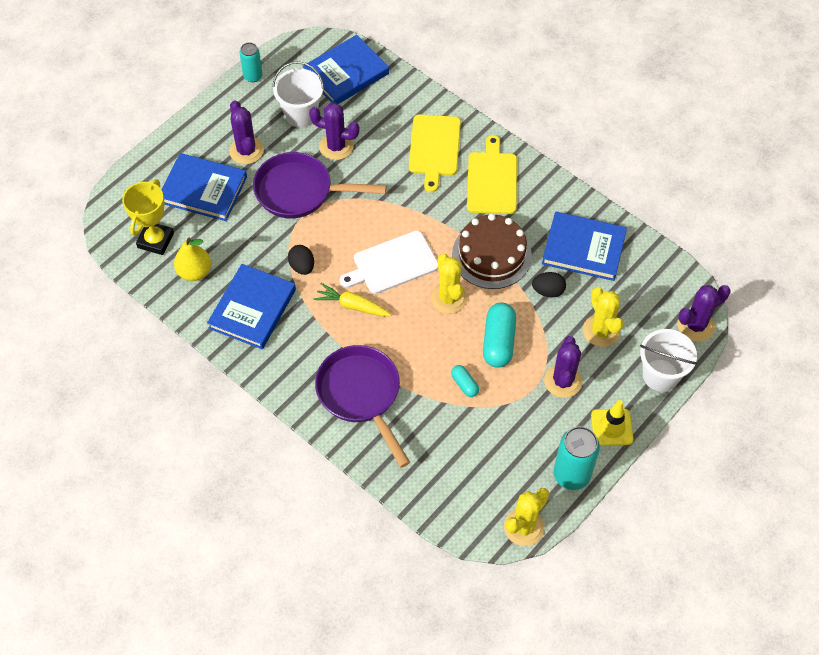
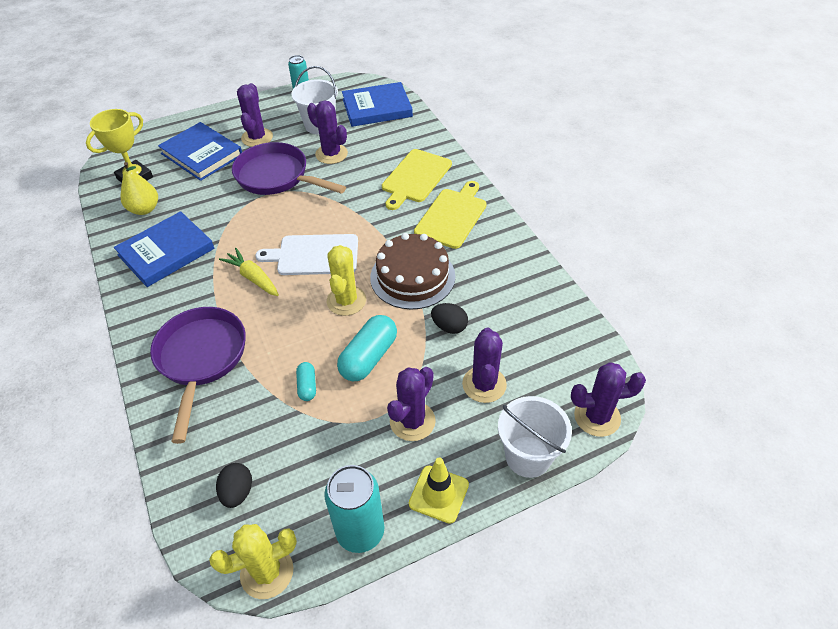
camera: 25 degrees right, 10 degrees down
(302, 266) = (234, 232): black egg -> black egg (237, 492)
(583, 248) = (509, 300): blue book -> none
(601, 331) = (484, 384): yellow cactus -> purple cactus

